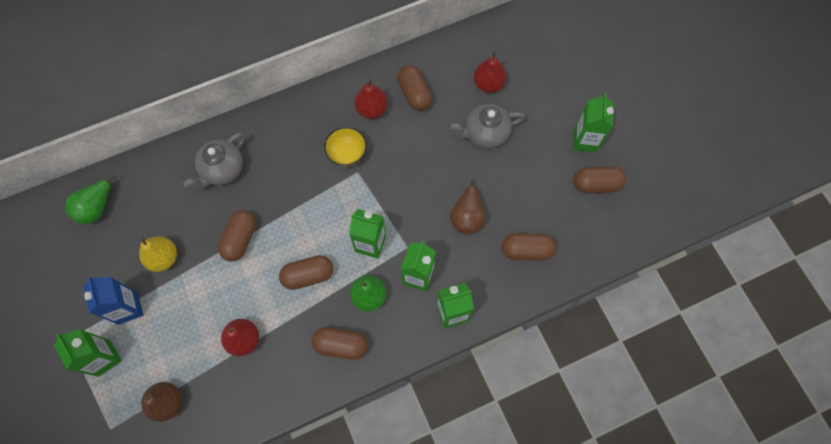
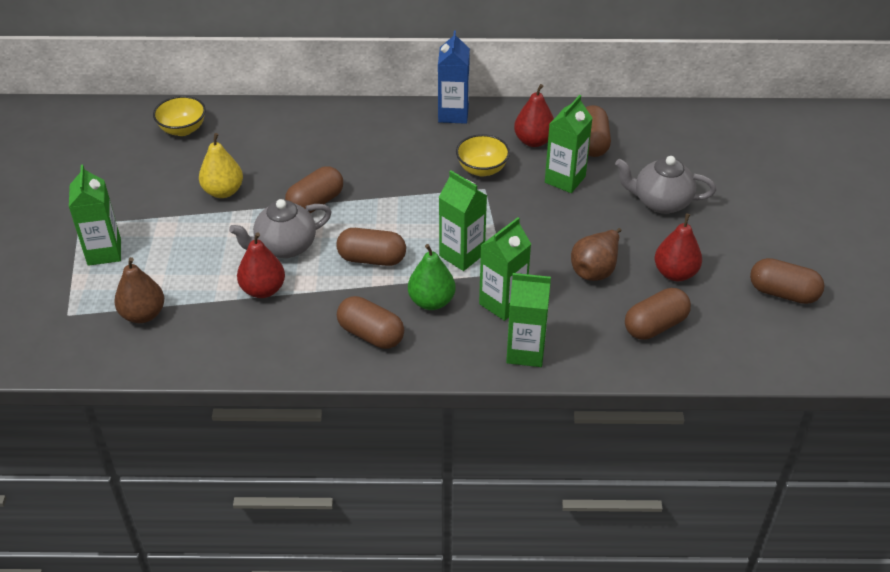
camera: 25 degrees right, 25 degrees down
(96, 208) = (183, 129): green pear -> yellow bowl
(128, 308) = (157, 220): blue carton -> blue carton (453, 114)
(222, 170) = (334, 140): grey teapot -> grey teapot (284, 247)
(488, 84) = (688, 160): red pear -> red pear (675, 273)
(526, 250) = (655, 325): brown capsule -> brown capsule turned 60 degrees counterclockwise
(585, 140) = (789, 247): green carton -> green carton (565, 179)

